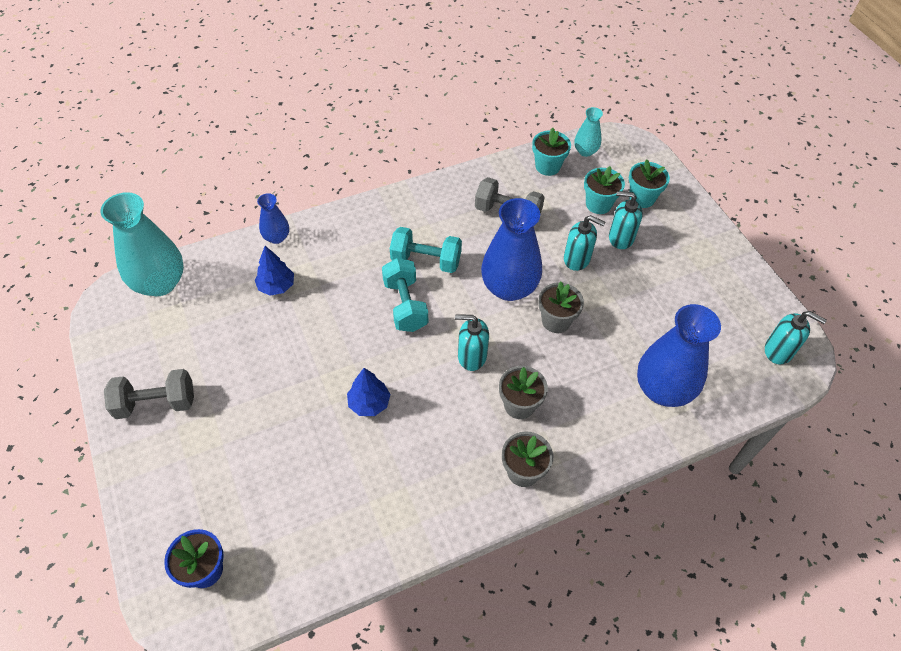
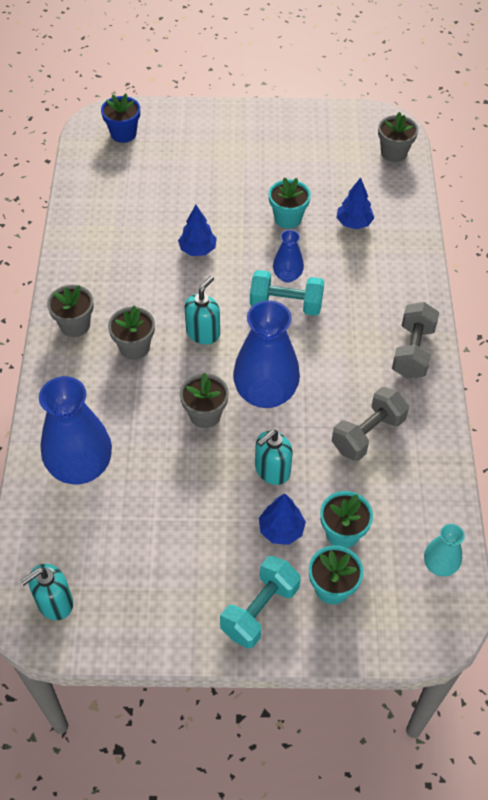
camera: 115 degrees right, 0 degrees up
(156, 403) = (271, 132): grey dumbbell -> grey dumbbell (412, 351)
(160, 283) = (393, 153): turquoise vase -> grey flower pot
(276, 237) = (415, 237): blue vase -> blue vase (287, 276)
(426, 261) = (333, 338): turquoise dumbbell -> turquoise dumbbell (260, 610)
(547, 166) = (427, 508): turquoise flower pot -> turquoise flower pot (288, 218)
(620, 238) = (281, 529): turquoise soap dispenser -> blue tree

